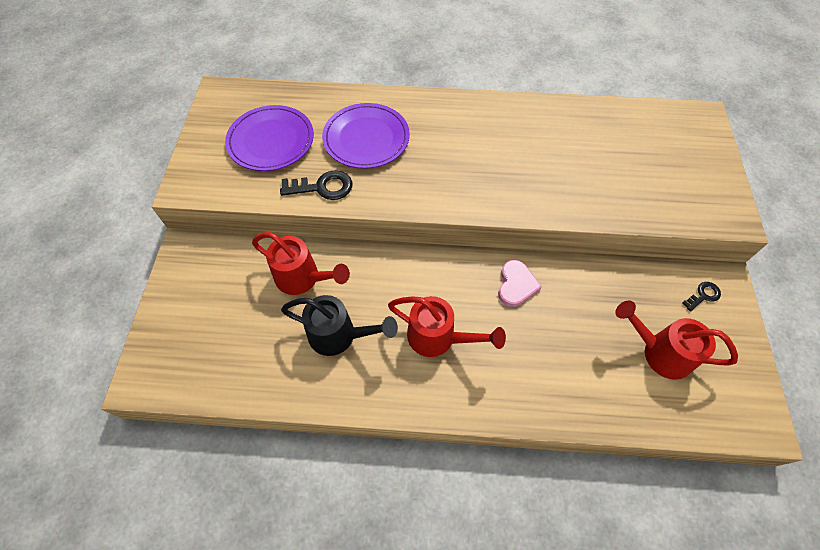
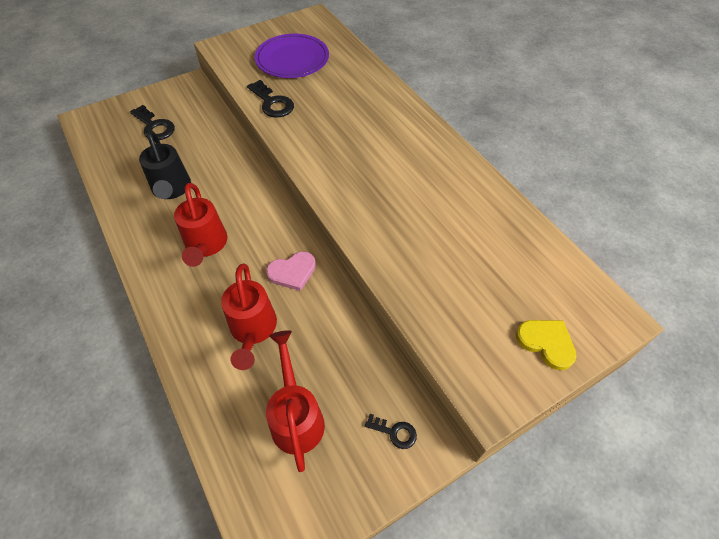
camera: 55 degrees right, 5 degrees down
(225, 312) = (154, 126): none -> black key
(303, 278) = (206, 147): red watering can -> red watering can (253, 330)
(366, 138) = (339, 101): purple plate -> none
(704, 162) = (546, 343): none -> yellow heart

